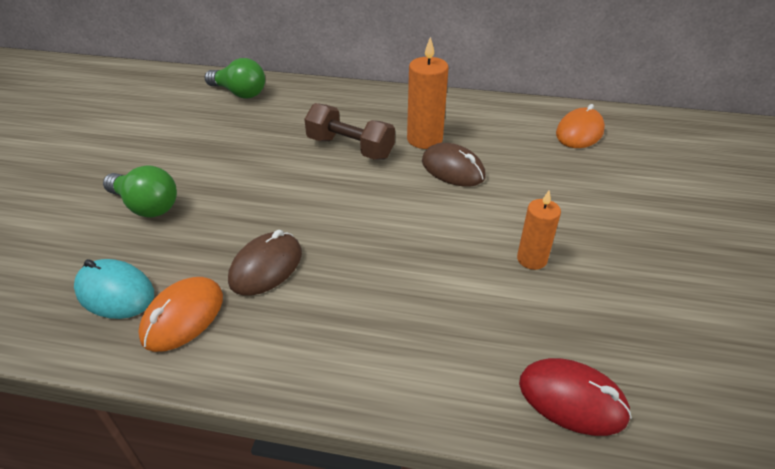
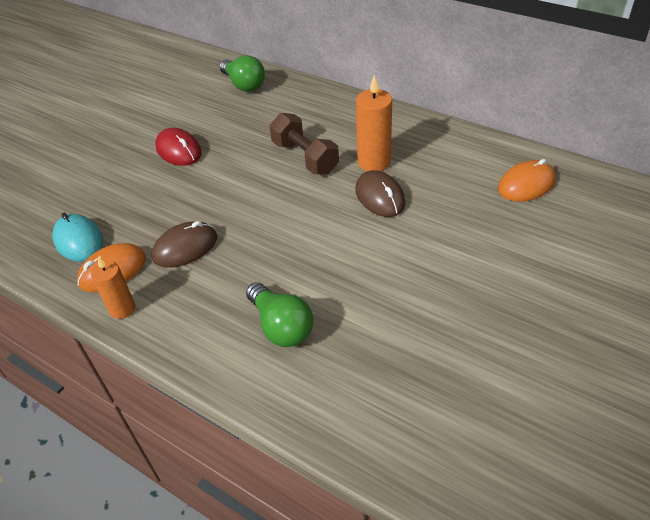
camera: 25 degrees right, 5 degrees up
(146, 206) = (127, 176): green light bulb -> green light bulb (281, 326)
(531, 259) = (392, 295): orange candle -> orange candle (122, 309)
(572, 399) = (345, 413): red mouse -> red mouse (178, 150)

